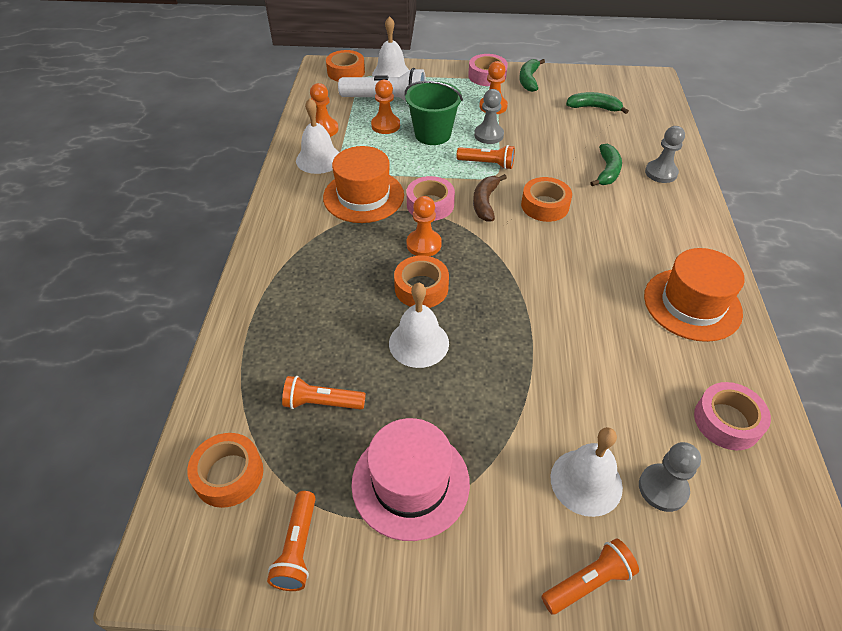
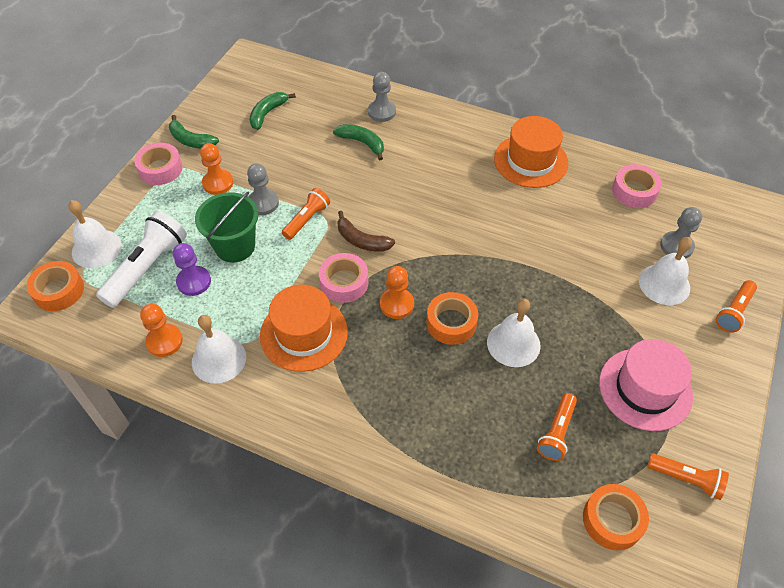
camera: 70 degrees left, 5 degrees up
(385, 125) = (194, 282): orange pawn -> purple pawn
(545, 205) = (385, 201): orange tape -> none
(588, 582) = (734, 311): orange flashlight -> orange flashlight turned 135 degrees counterclockwise

